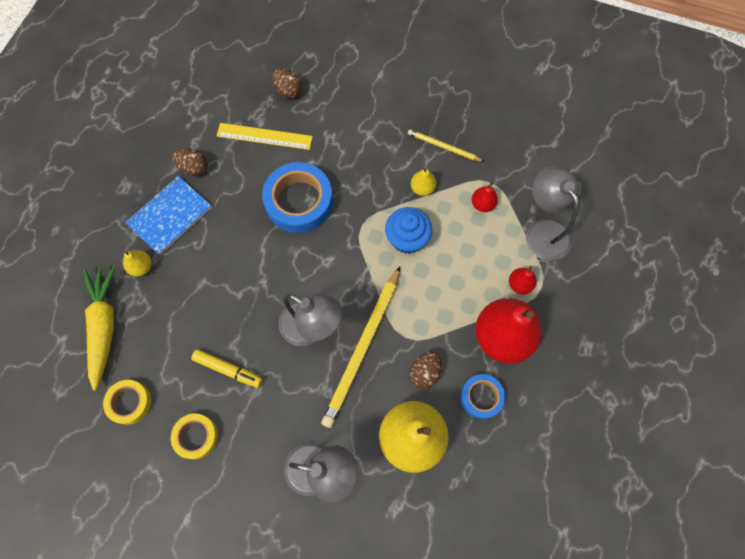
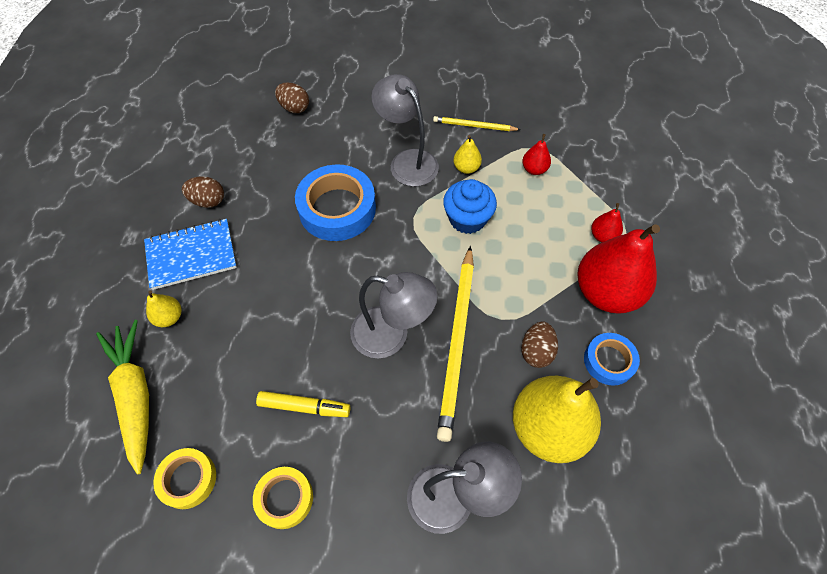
camera: 15 degrees left, 10 degrees down
(170, 216) = (191, 255): blue notebook -> blue notebook turned 45 degrees clockwise
(264, 136) = (280, 154): yellow ruler -> none
(542, 231) = (605, 180): grey lamp -> grey lamp (407, 161)

